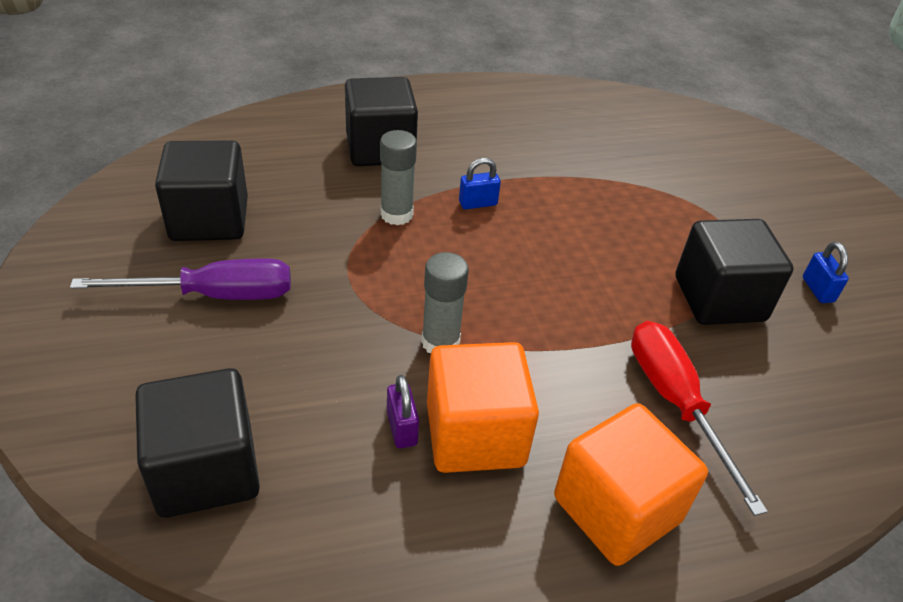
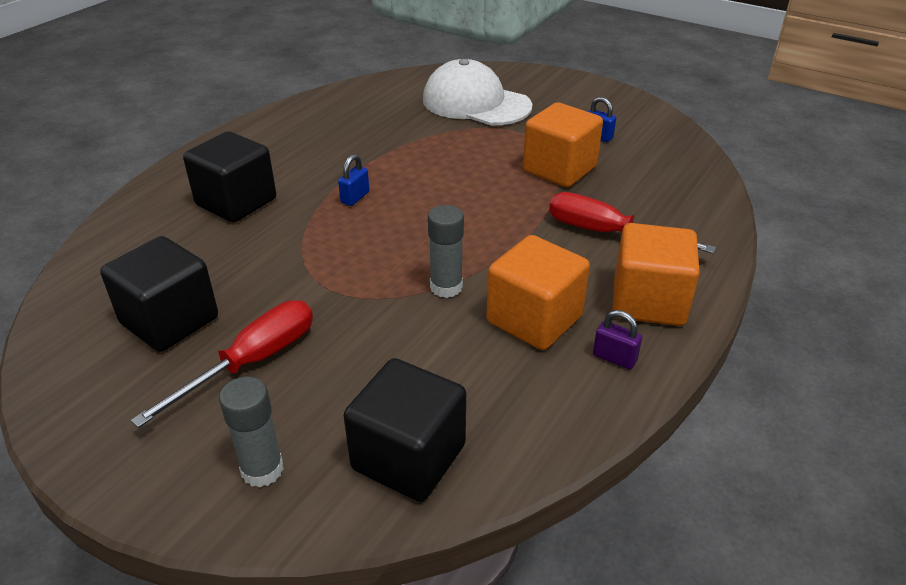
camera: 40 degrees left, 5 degrees down
(214, 295) = (252, 362): purple screwdriver -> red screwdriver
(396, 214) = (310, 235): grey glue stick -> grey glue stick (262, 470)
(401, 428) = (491, 346): purple padlock -> purple padlock (614, 358)
(719, 299) = (559, 169): black cube -> orange cube
(723, 175) = (476, 103): none -> white cap

